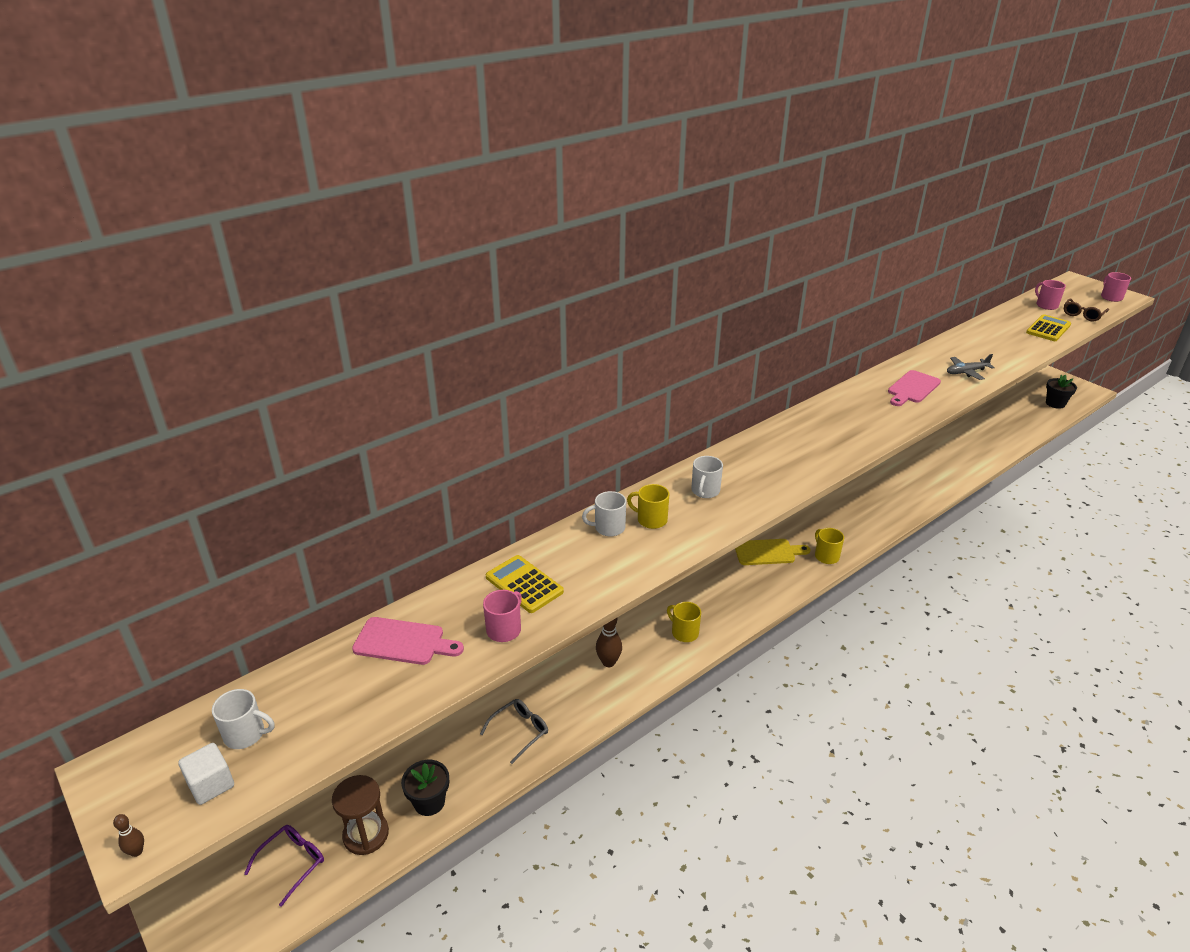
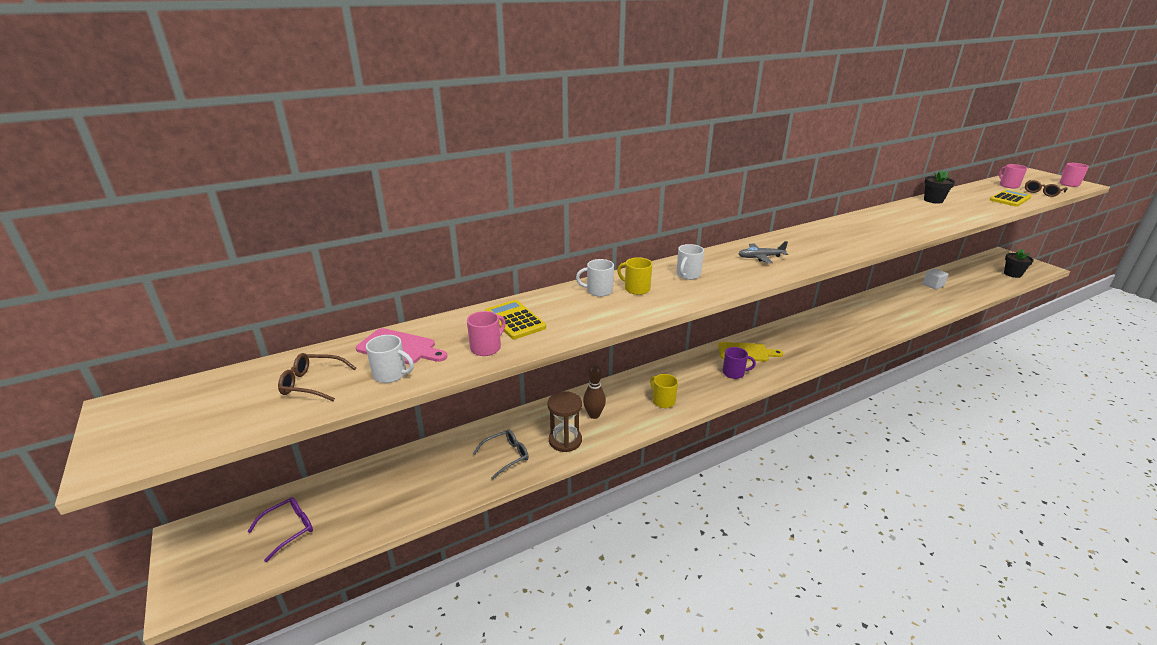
camera: 10 degrees right, 5 degrees down
(137, 851) = (106, 467): brown bowling pin -> none
(211, 784) = (194, 427): white cube -> white cube (933, 285)
(246, 734) = (242, 395): white mug -> white mug (391, 375)
(321, 706) = (312, 383): none -> brown glasses
(366, 834) = (355, 516): brown hourglass -> brown hourglass (565, 440)
(429, 802) = (415, 499): black flower pot -> black flower pot (933, 200)
(758, 583) = (734, 373): none -> purple mug
(826, 556) = (796, 360): yellow mug -> none
(912, 388) = (883, 226): pink cutting board -> none
(966, 372) = (933, 219): grey plane -> grey plane (760, 257)

